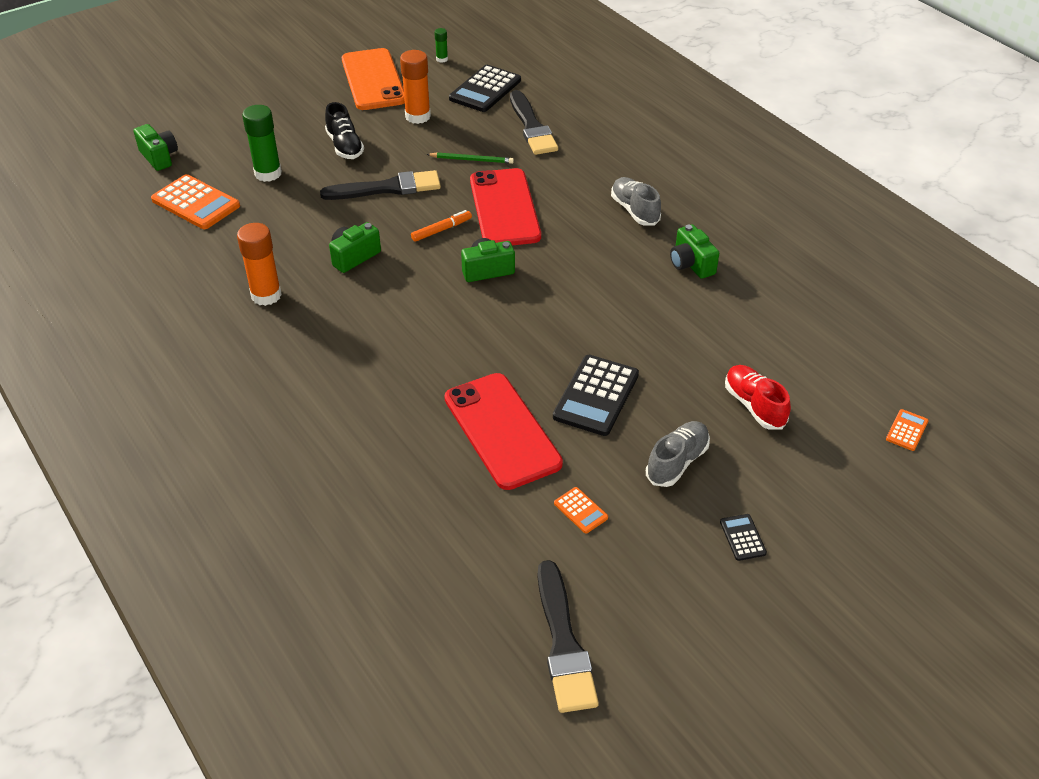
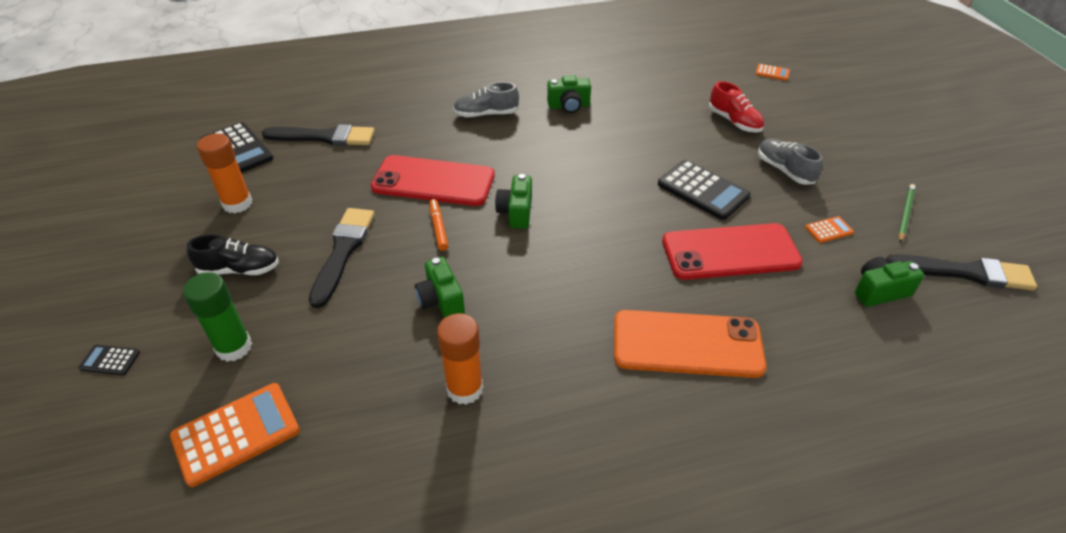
camera: 70 degrees left, 0 degrees up
(159, 157) = (93, 463): green camera -> green camera (879, 291)
(373, 80) = (135, 222): orange phone -> orange phone (687, 344)
(442, 59) = (152, 165): green glue stick -> none
(472, 160) = (343, 184): green pencil -> green pencil (905, 214)
(742, 537) = (861, 161): black calculator -> black calculator (110, 360)
(754, 406) = (734, 121): red shoe -> red shoe turned 120 degrees counterclockwise
(906, 430) = (772, 73): orange calculator -> orange calculator turned 150 degrees clockwise

